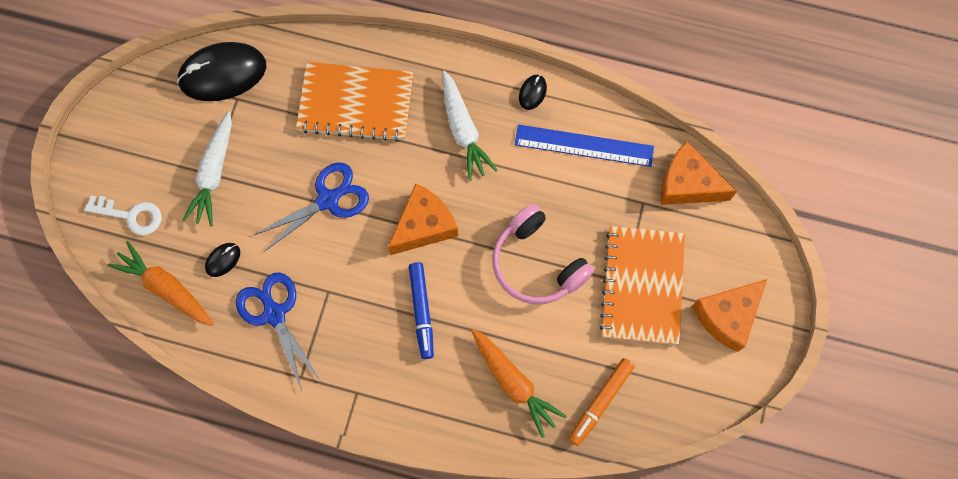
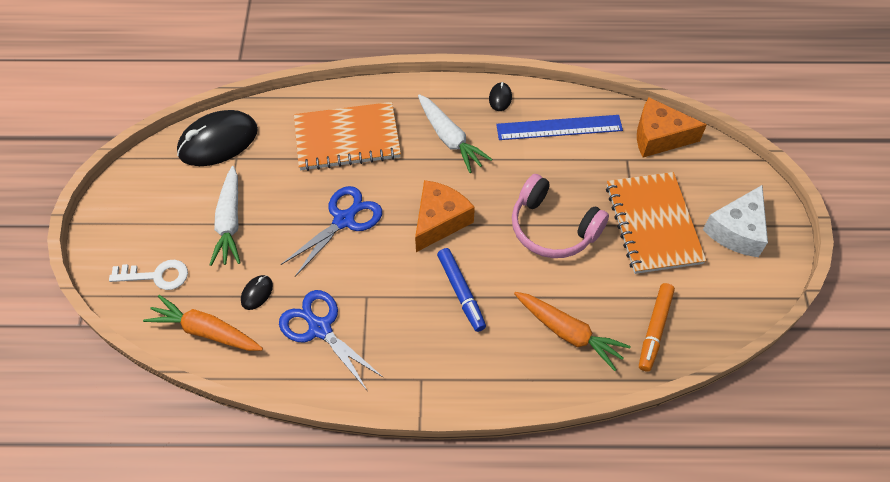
camera: 15 degrees left, 15 degrees down
(727, 316) = (736, 231): orange cheese -> white cheese

